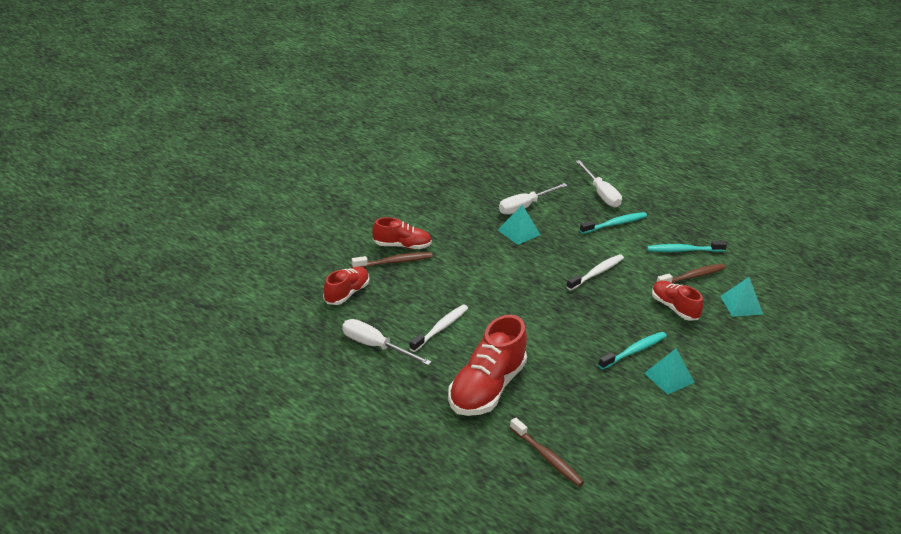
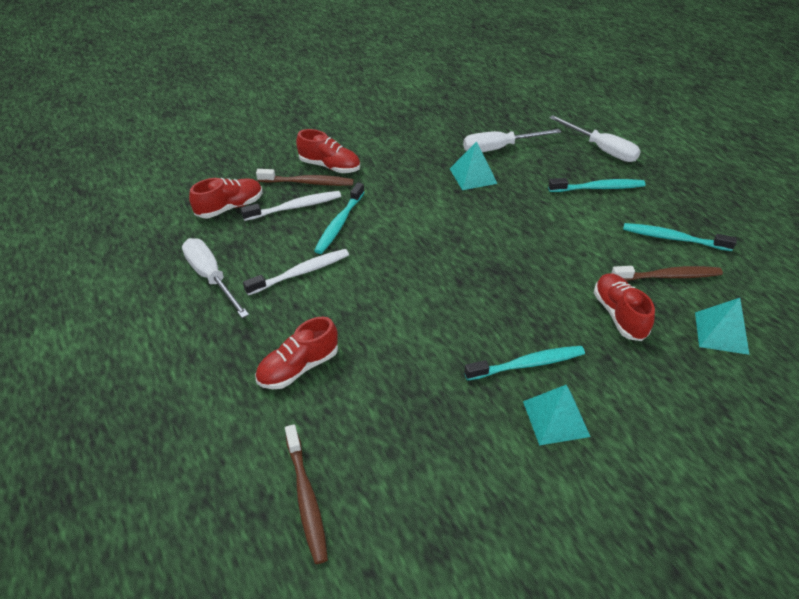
camera: 25 degrees right, 10 degrees up
(443, 288) = (339, 224): none -> turquoise toothbrush
(486, 388) = (298, 367): red shoe -> red shoe, size x0.57
(596, 273) = (539, 244): white toothbrush -> white toothbrush (295, 207)
(601, 194) = (601, 149): white screwdriver -> white screwdriver turned 45 degrees counterclockwise

